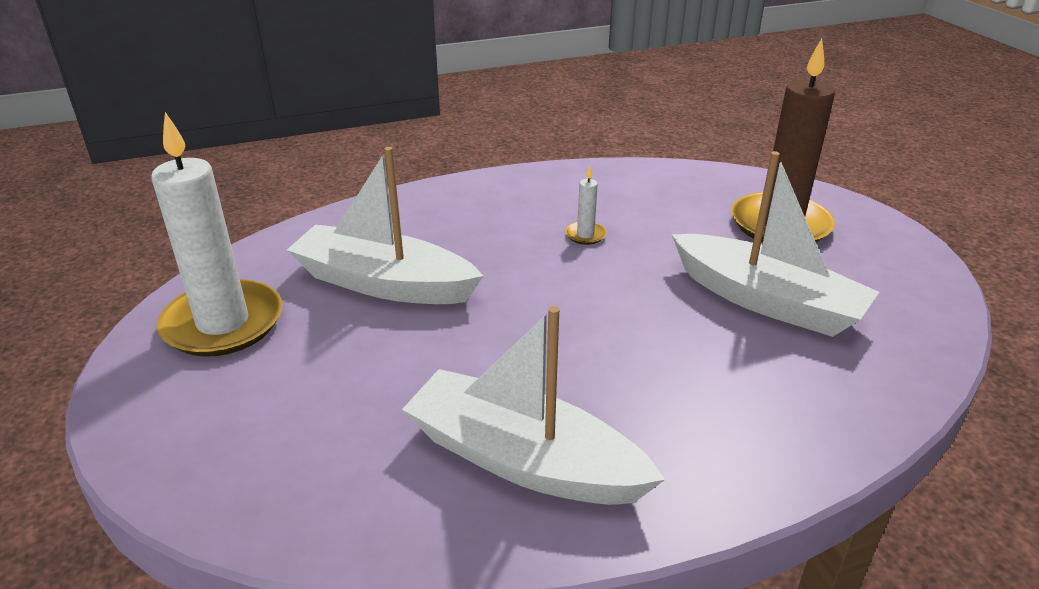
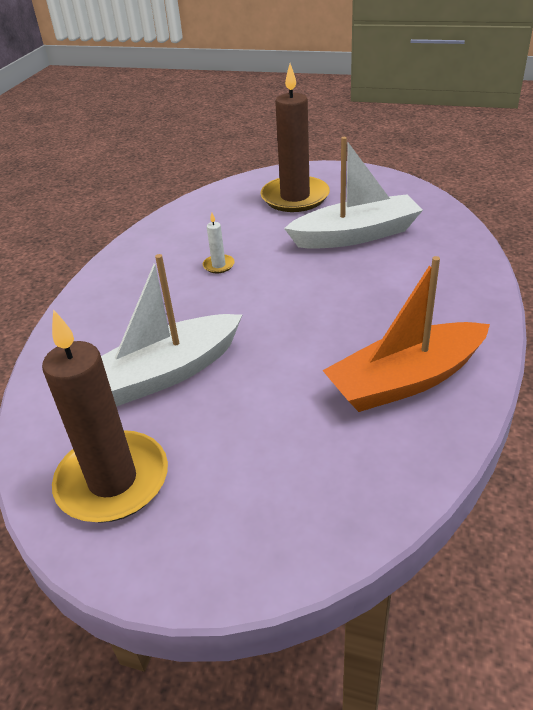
camera: 50 degrees left, 5 degrees up
(223, 323) = (113, 480): white candle -> brown candle
(523, 460) = (405, 380): white boat -> orange boat

